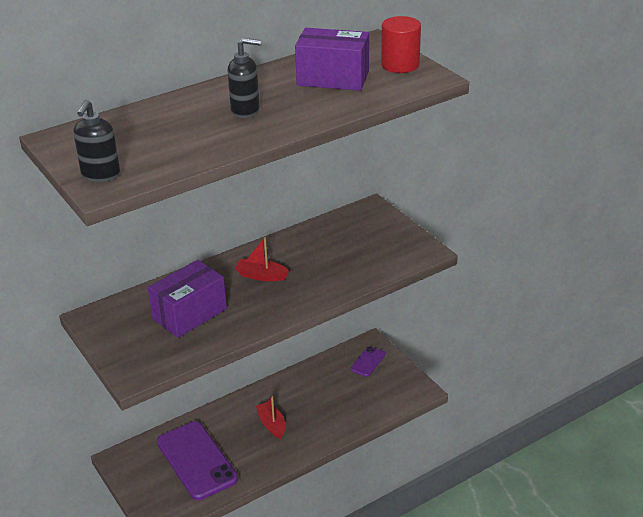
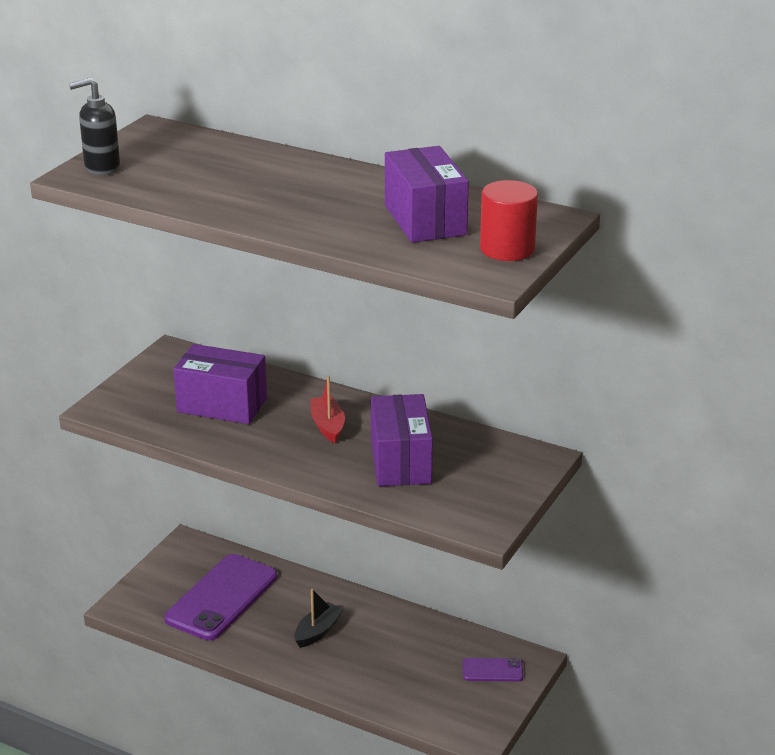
camera: 60 degrees right, 5 degrees down
(246, 111) = (297, 195): black soap dispenser -> none
(272, 424) = (318, 631): red boat -> black boat
(330, 260) = (400, 462): none -> purple box

